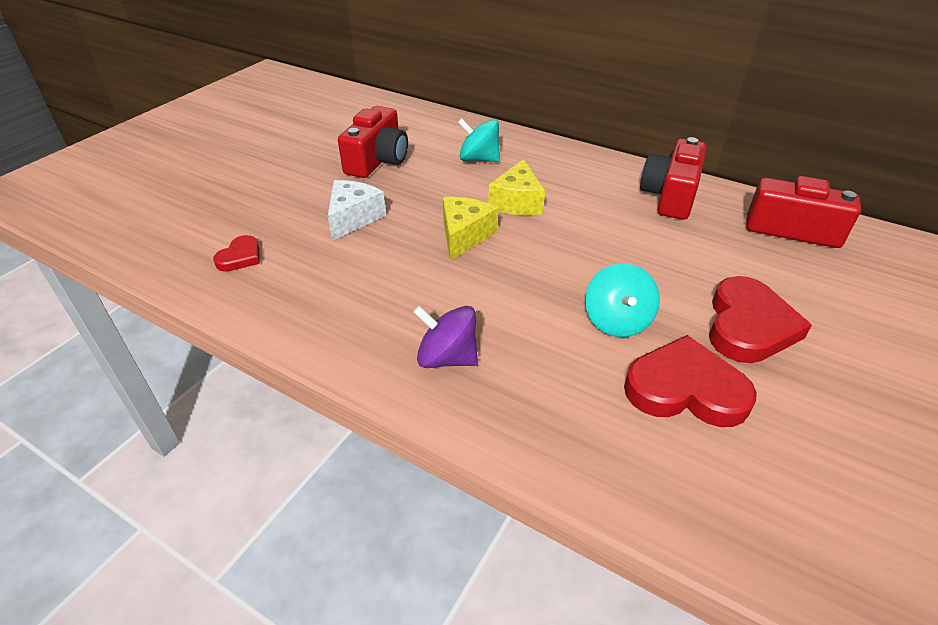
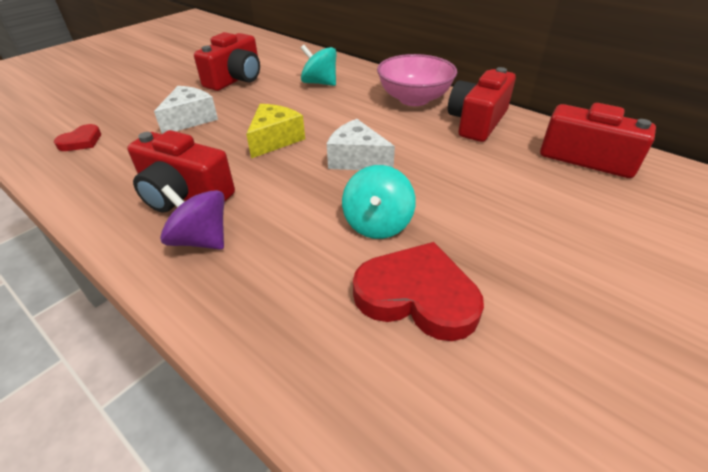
camera: 10 degrees right, 0 degrees up
(400, 310) = (184, 195): none -> red camera
(517, 202) = (335, 117): yellow cheese -> none
(564, 251) = (357, 159): none -> white cheese
(593, 172) = (414, 99): none -> pink bowl
(748, 326) = (509, 241): red heart -> none

